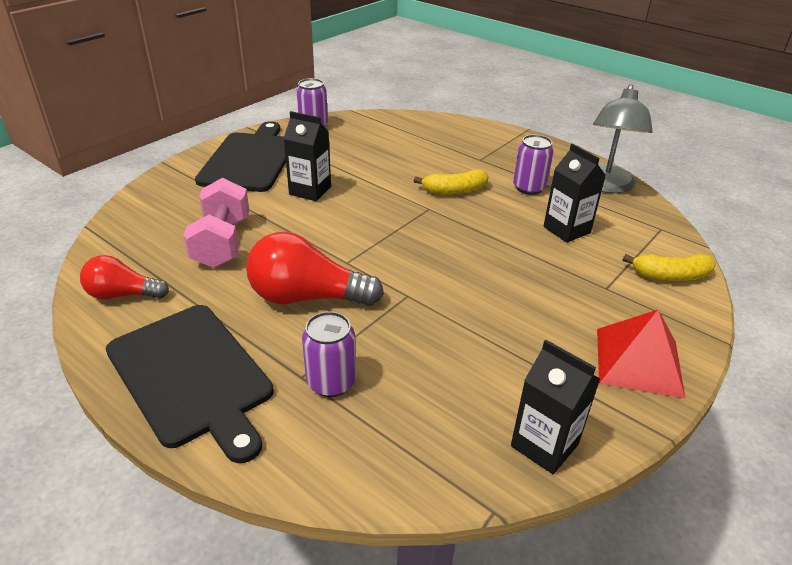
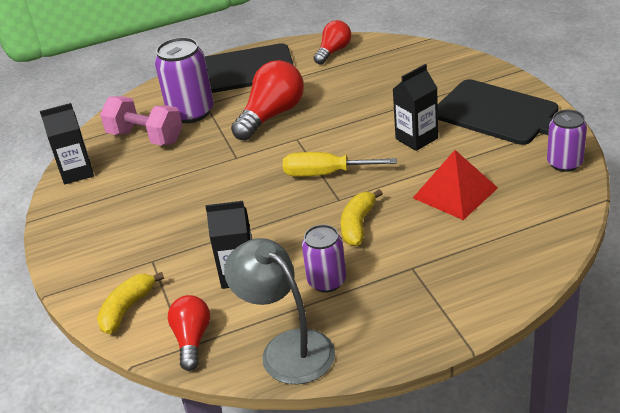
camera: 125 degrees right, 0 degrees up
(222, 243) = (364, 89): pink dumbbell -> pink dumbbell (145, 137)
(331, 382) = (191, 112): purple can -> purple can, size x1.57
(397, 225) = (325, 174): none -> yellow screwdriver
(638, 361) = (80, 238): red pyramid -> red pyramid (455, 192)
(651, 228) = (192, 340): none -> red light bulb

